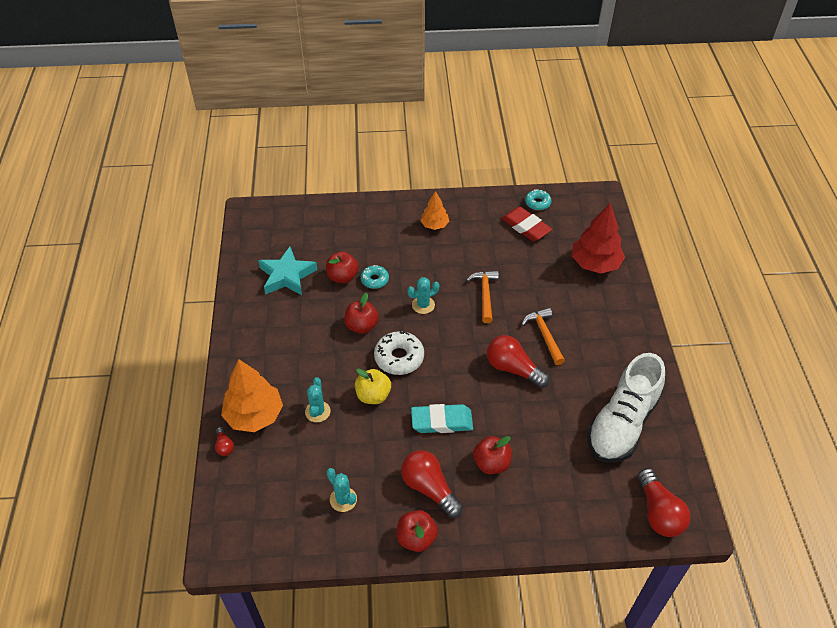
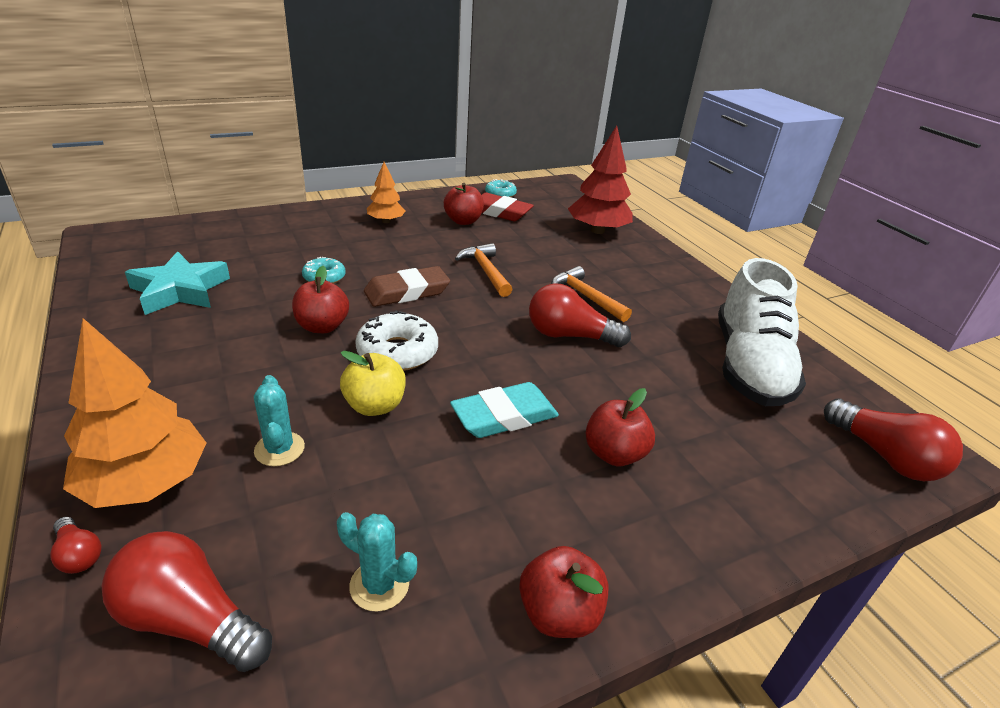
camera: 25 degrees left, 15 degrees down
(342, 277) = (273, 280): red apple -> red apple (463, 221)
(423, 305) = (407, 292): turquoise cactus -> brown eraser
(429, 488) = (536, 517): red light bulb -> red light bulb (190, 620)

